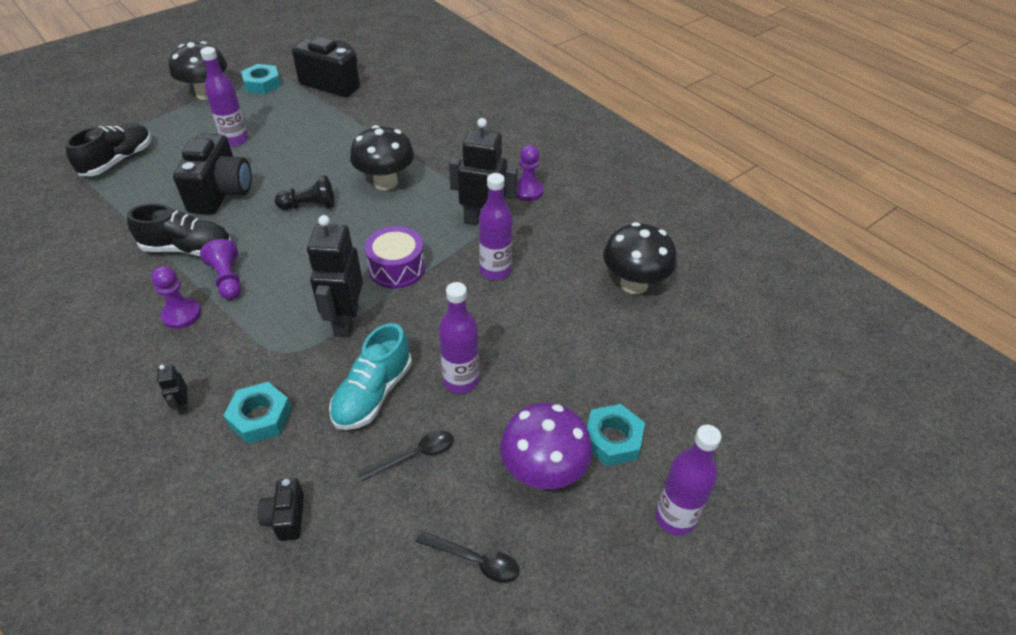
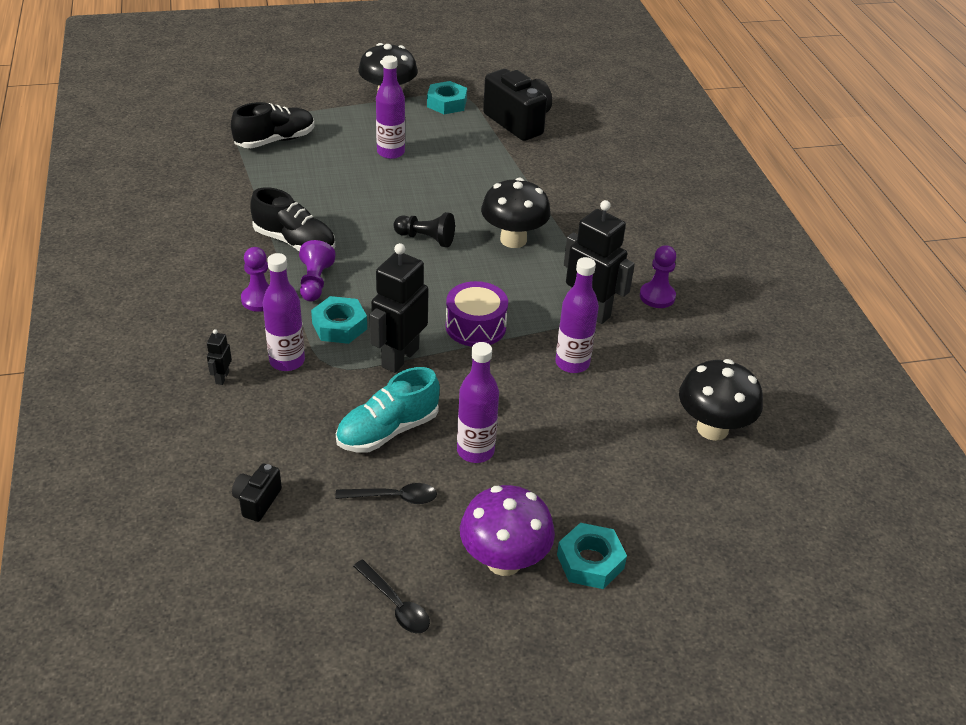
camera: 25 degrees right, 5 degrees down
(221, 193) = (351, 200): black camera -> none
(260, 417) = (280, 412): turquoise nut -> turquoise nut (339, 326)
(675, 517) = (607, 654): purple bottle -> purple bottle (287, 361)

